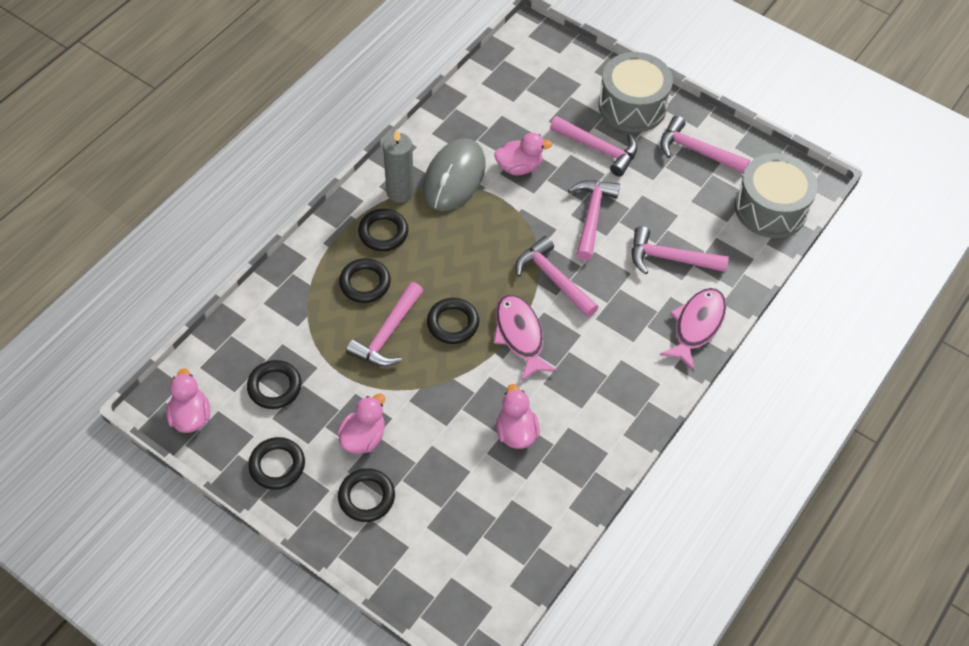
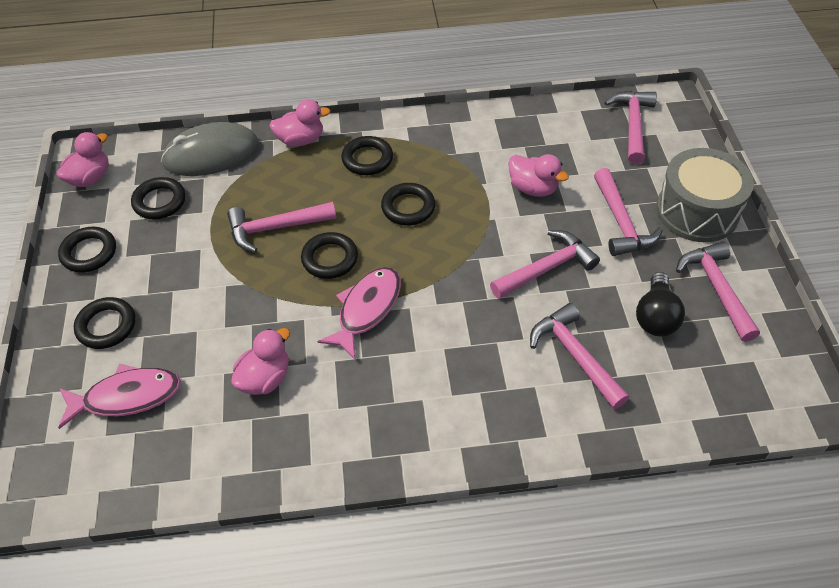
camera: 50 degrees right, 5 degrees down
(363, 437) = (162, 283): pink duck -> pink duck (301, 140)
(365, 283) = (308, 182): black ring -> black ring (408, 207)
(400, 192) = (416, 141): grey candle -> none
(454, 177) = (470, 160): grey mouse -> grey mouse (211, 154)
(553, 278) = (450, 289): pink hammer -> pink hammer (632, 125)
(684, 196) = (655, 317): none -> black light bulb
(697, 326) = (527, 432): pink fish -> pink fish (127, 397)
(770, 208) = (735, 393): grey drum -> none

